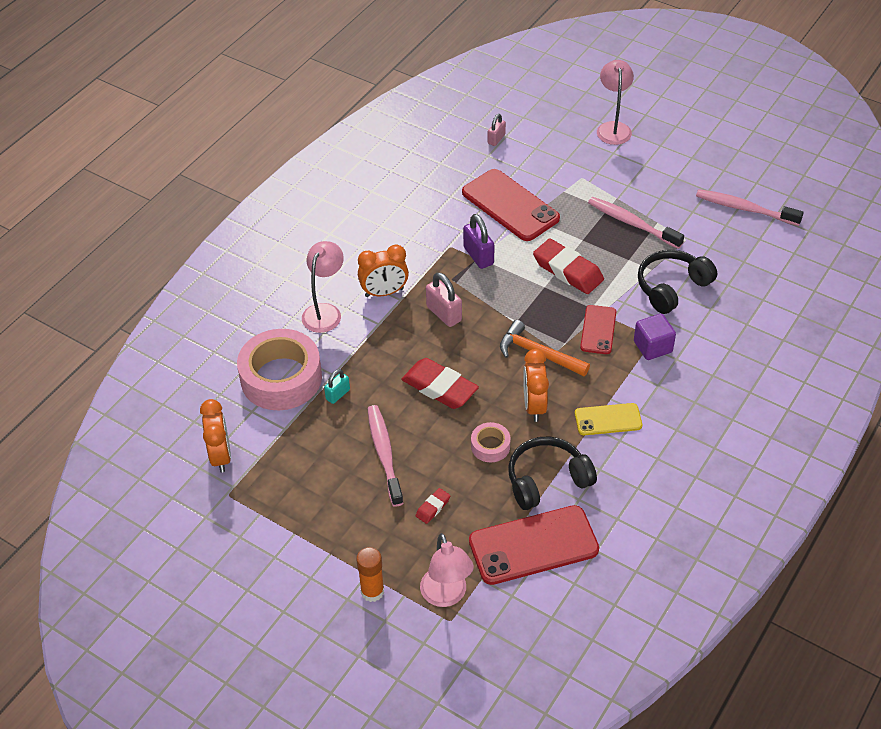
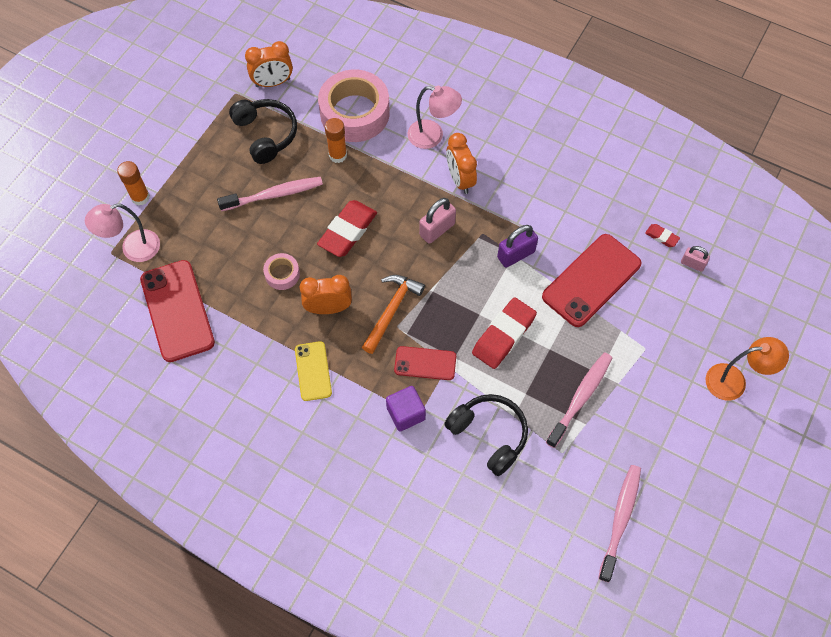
camera: 85 degrees right, 15 degrees up
(338, 394) = (338, 155): turquoise padlock -> orange glue stick
(433, 507) = (218, 234): red eraser -> red eraser (661, 237)
(547, 480) = (244, 320): black headphones -> black headphones (266, 134)
(613, 128) = (734, 381): pink lamp -> orange lamp

